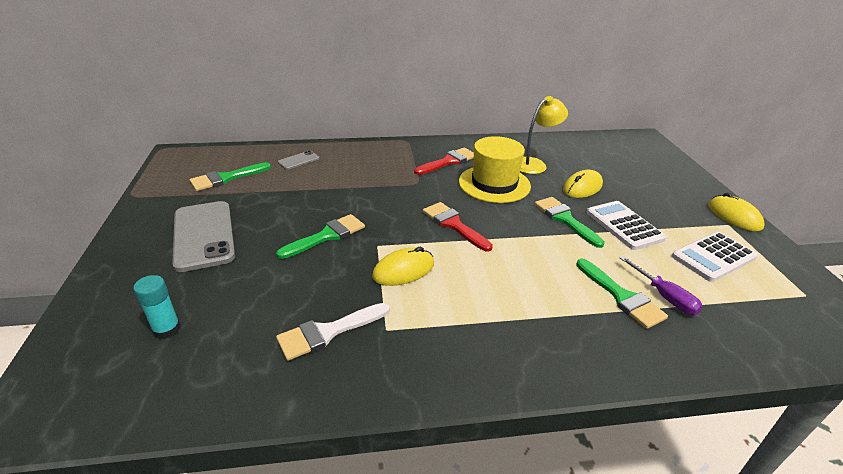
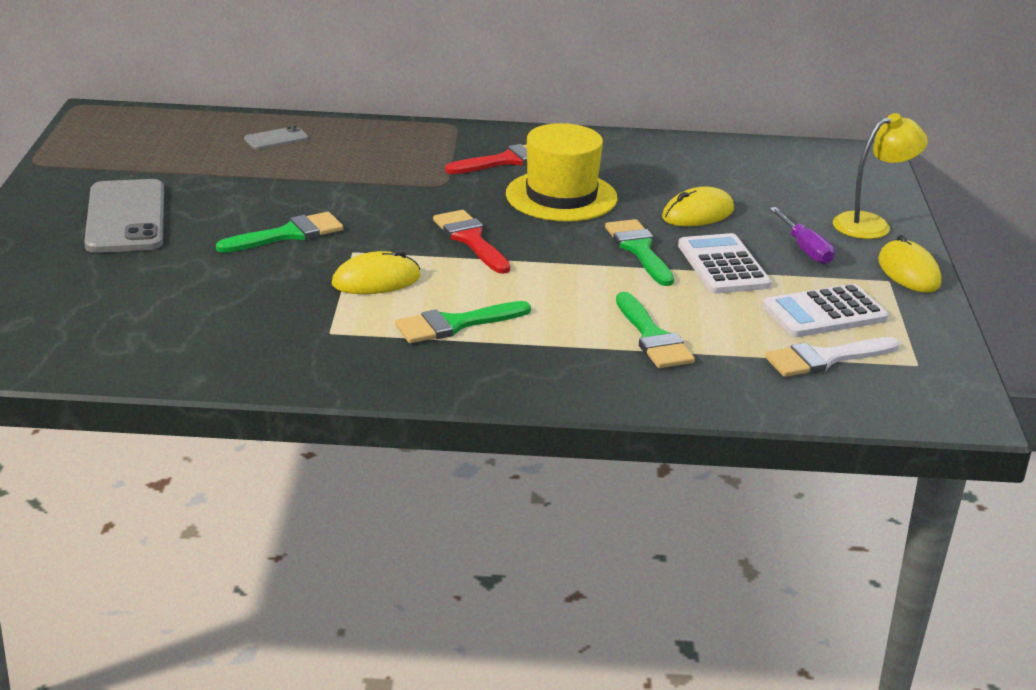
camera: 10 degrees right, 5 degrees down
(167, 329) = (73, 303): turquoise glue stick -> none
(226, 178) = (165, 153): green brush -> green brush (455, 324)
(328, 332) = (259, 327): white brush -> white brush (825, 358)
(534, 164) = (644, 176): yellow lamp -> yellow lamp (871, 224)
(664, 296) = (712, 343): purple screwdriver -> purple screwdriver (805, 249)

